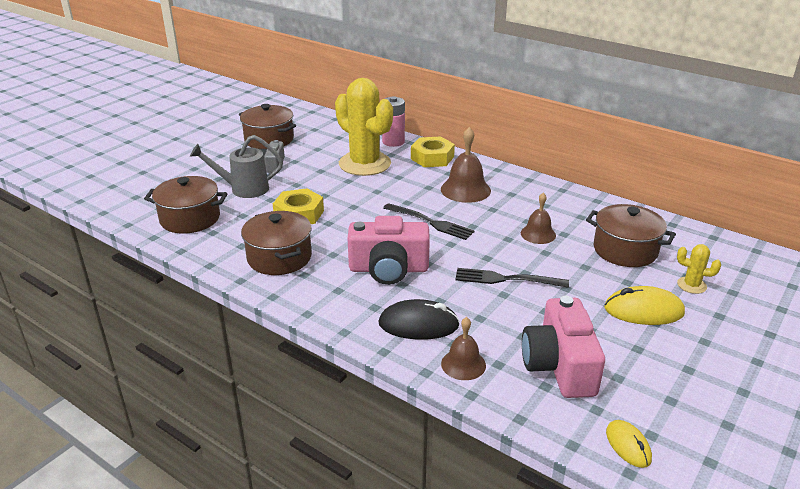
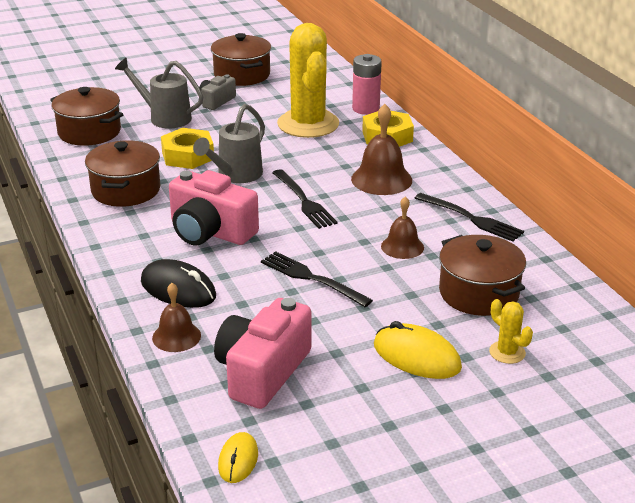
camera: 30 degrees right, 0 degrees up
(356, 218) = (235, 175): none -> grey watering can
(557, 199) = (471, 218): none -> black fork

